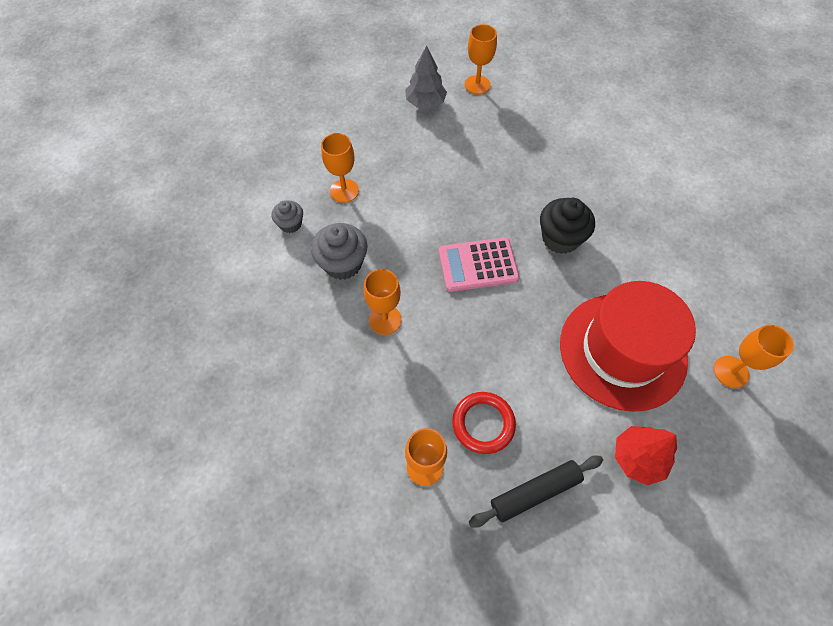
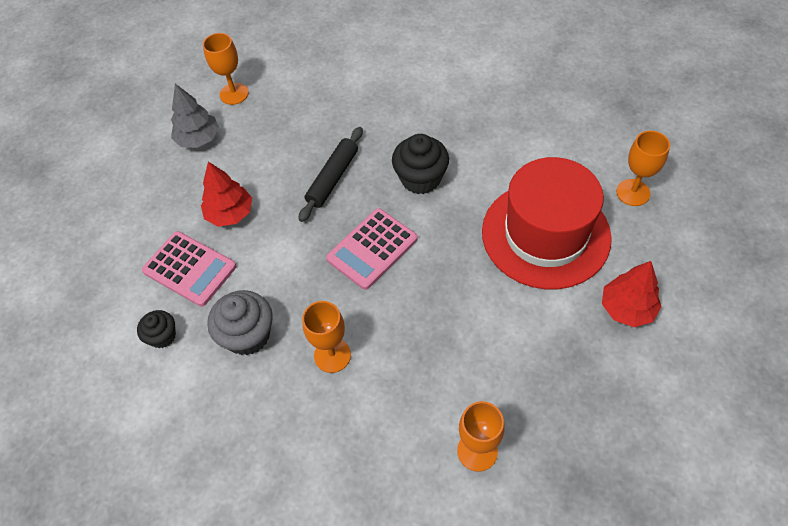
camera: 35 degrees left, 5 degrees down
(290, 224) = (162, 336): grey cupcake -> black cupcake
(344, 191) = (189, 269): orange goblet -> pink calculator
(402, 170) = (230, 213): none -> red tree
(483, 423) = (492, 376): red ring -> none
(535, 492) = (578, 397): black rolling pin -> black rolling pin (333, 178)

